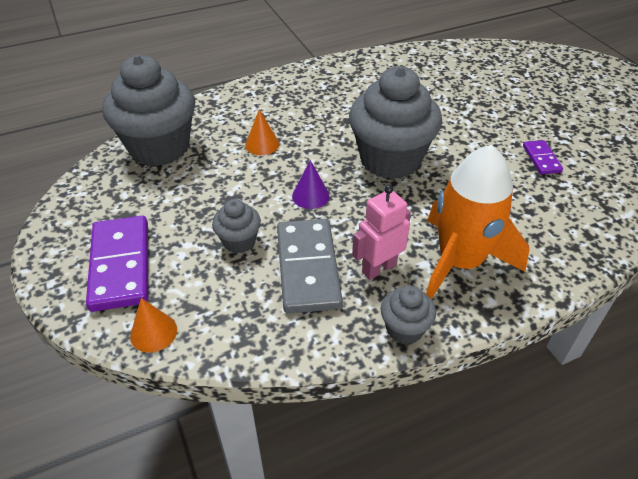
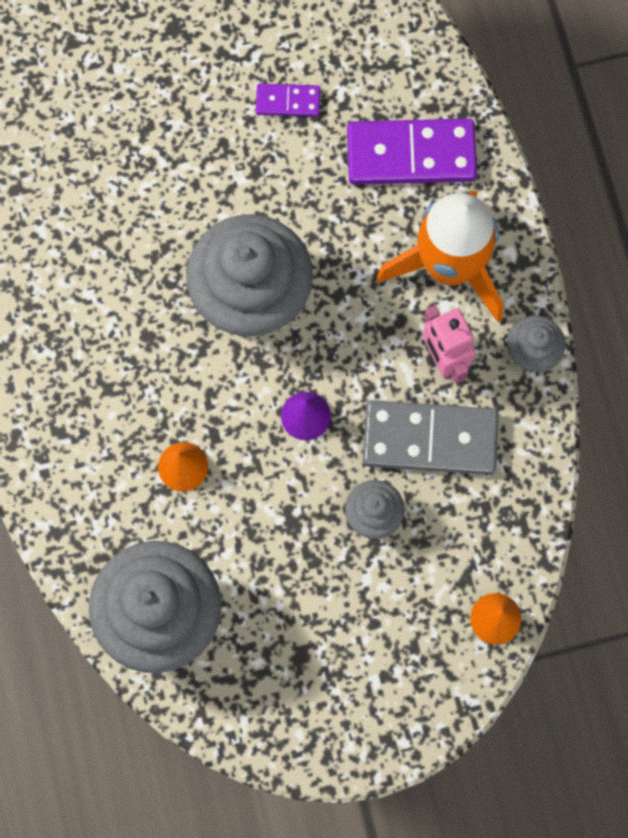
camera: 80 degrees left, 30 degrees up
(120, 265) = (389, 660): purple domino -> purple domino (411, 155)

